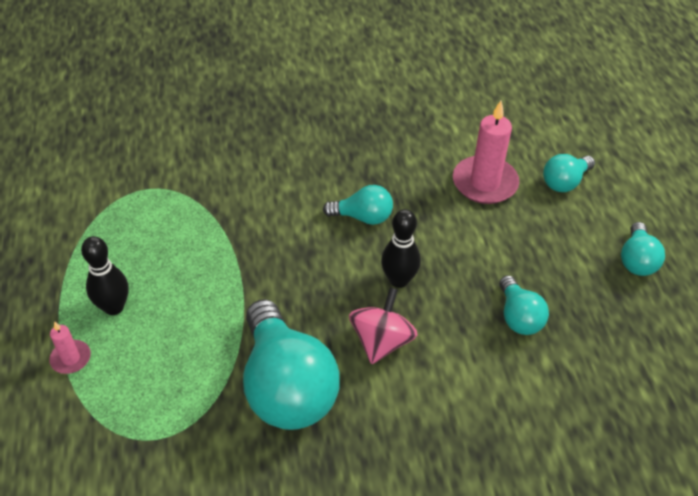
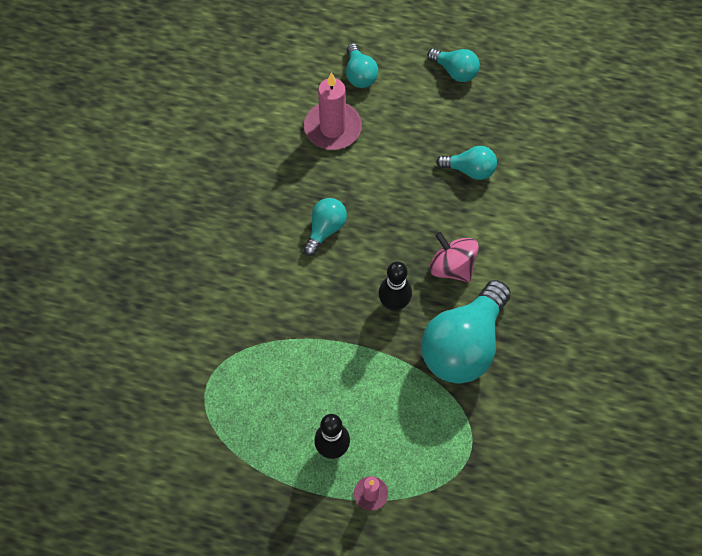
camera: 65 degrees left, 15 degrees up
(286, 386) = (463, 345): turquoise light bulb -> turquoise light bulb turned 120 degrees clockwise
(399, 280) = (401, 231): black bowling pin -> black bowling pin (394, 303)

